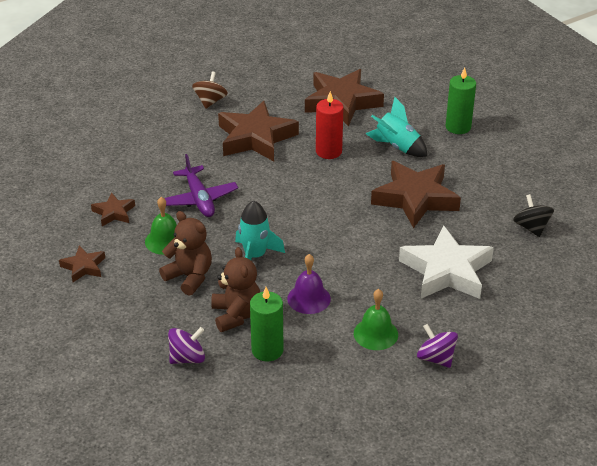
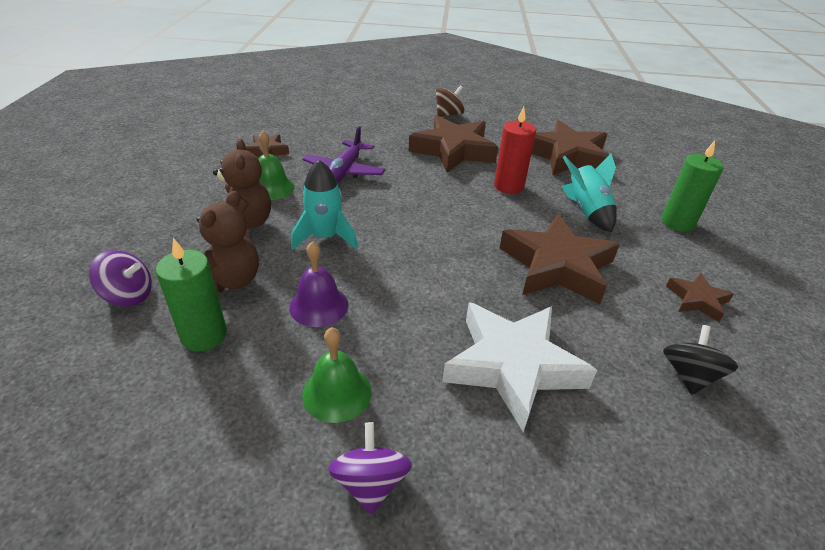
camera: 35 degrees right, 0 degrees up
(84, 267) = (184, 176): brown star -> brown star (697, 300)

